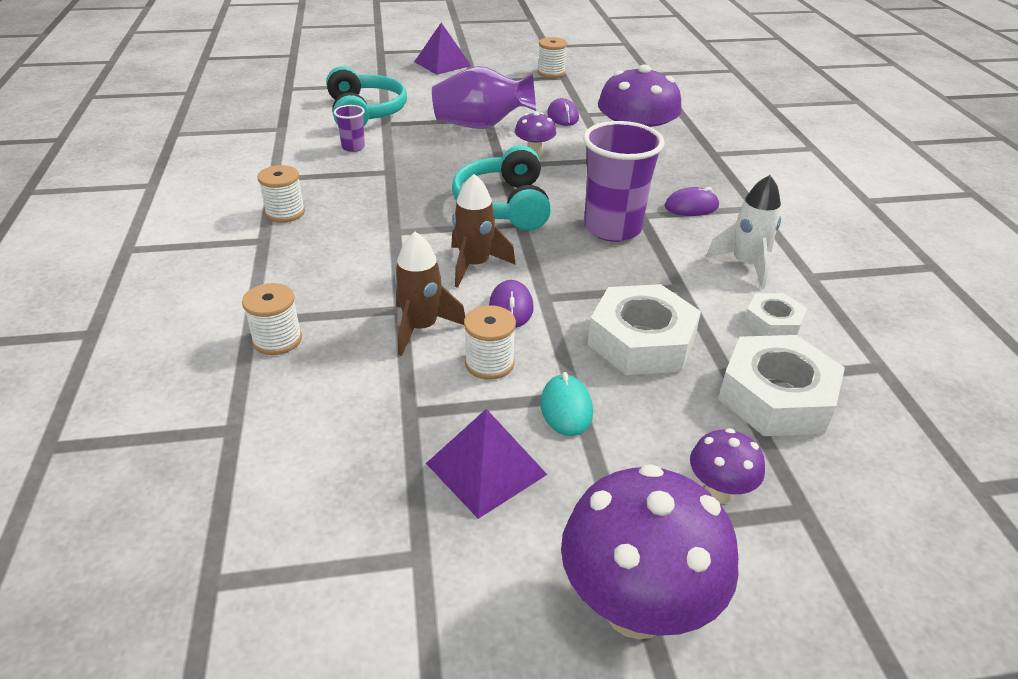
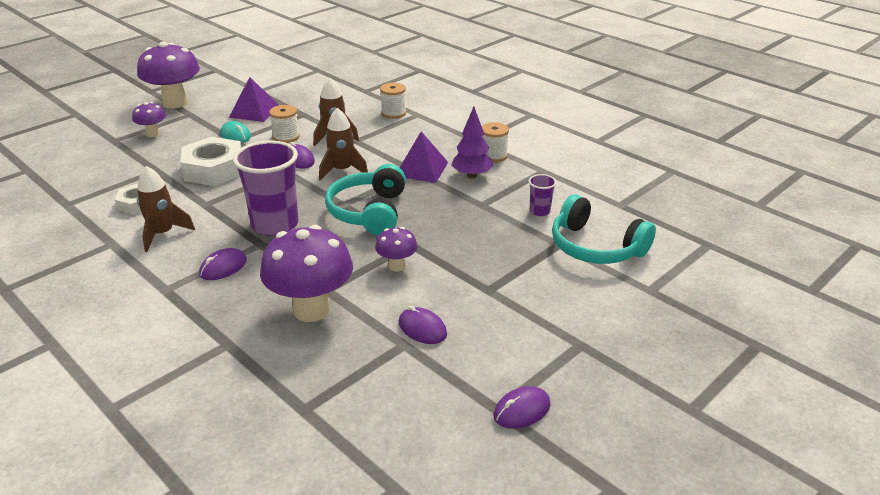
camera: 145 degrees right, 5 degrees down
(348, 200) = (472, 175): none -> purple tree
(442, 63) = (660, 358): purple pyramid -> purple pyramid (421, 169)
(481, 126) = (480, 278): purple vase -> none
(503, 205) = (368, 212): turquoise headphones -> turquoise headphones turned 135 degrees counterclockwise
(551, 73) = (521, 410): white spool -> purple mouse
(746, 265) = (162, 234): white rocket -> brown rocket
(776, 397) = (130, 171): white nut -> none

